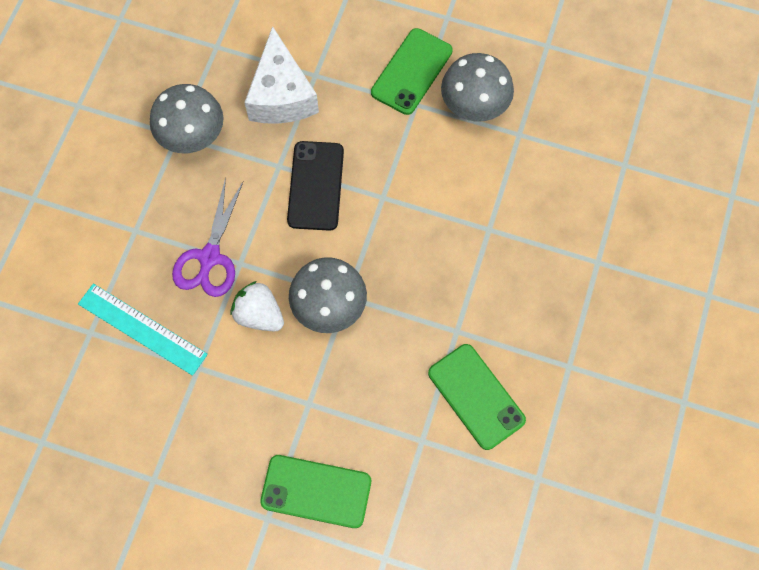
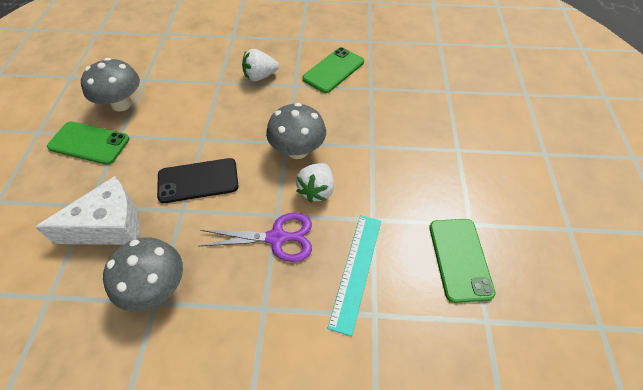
camera: 105 degrees left, 15 degrees down
(316, 491) = (427, 129): green phone -> green phone (459, 259)
(488, 286) = (260, 76): none -> white strawberry

